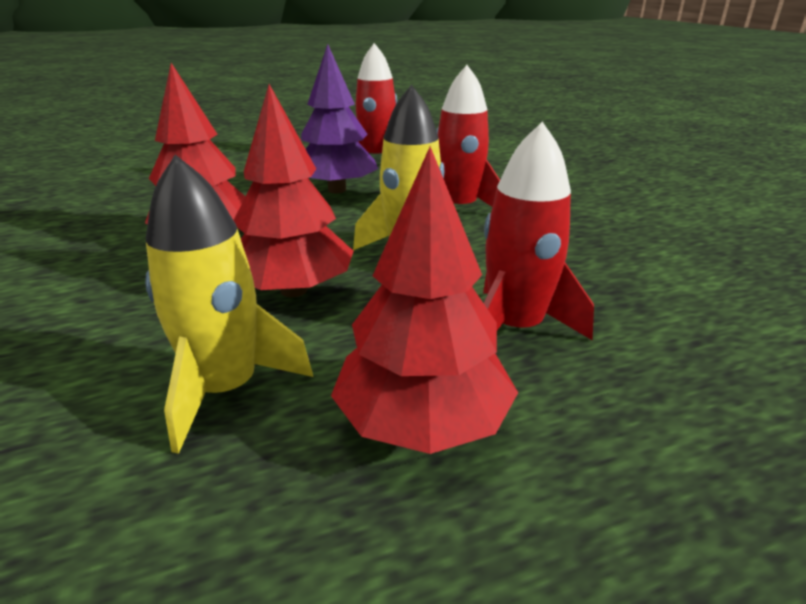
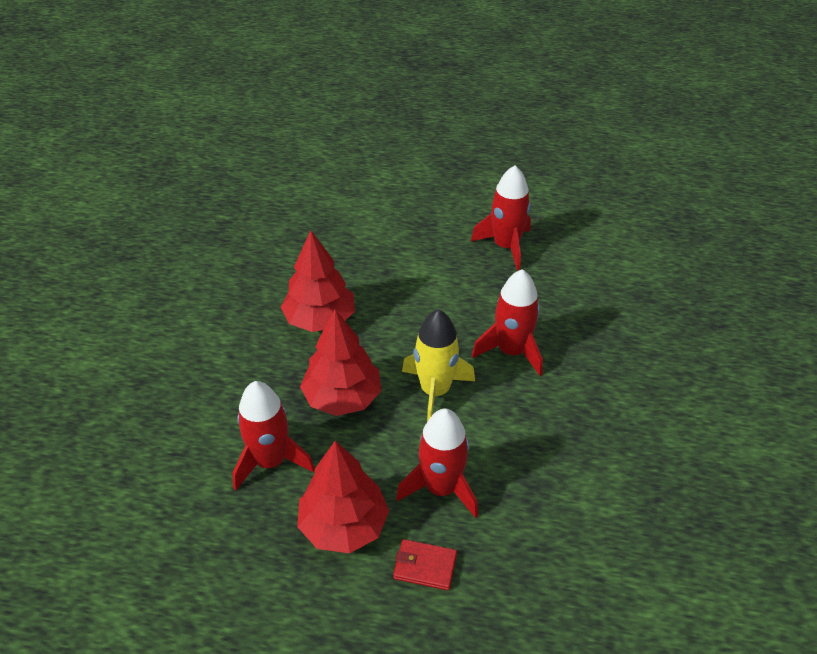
camera: 30 degrees right, 15 degrees up
(227, 389) = (271, 461): yellow rocket -> red rocket
(337, 190) = (440, 287): purple tree -> none
(599, 420) = (425, 566): none -> red wallet

